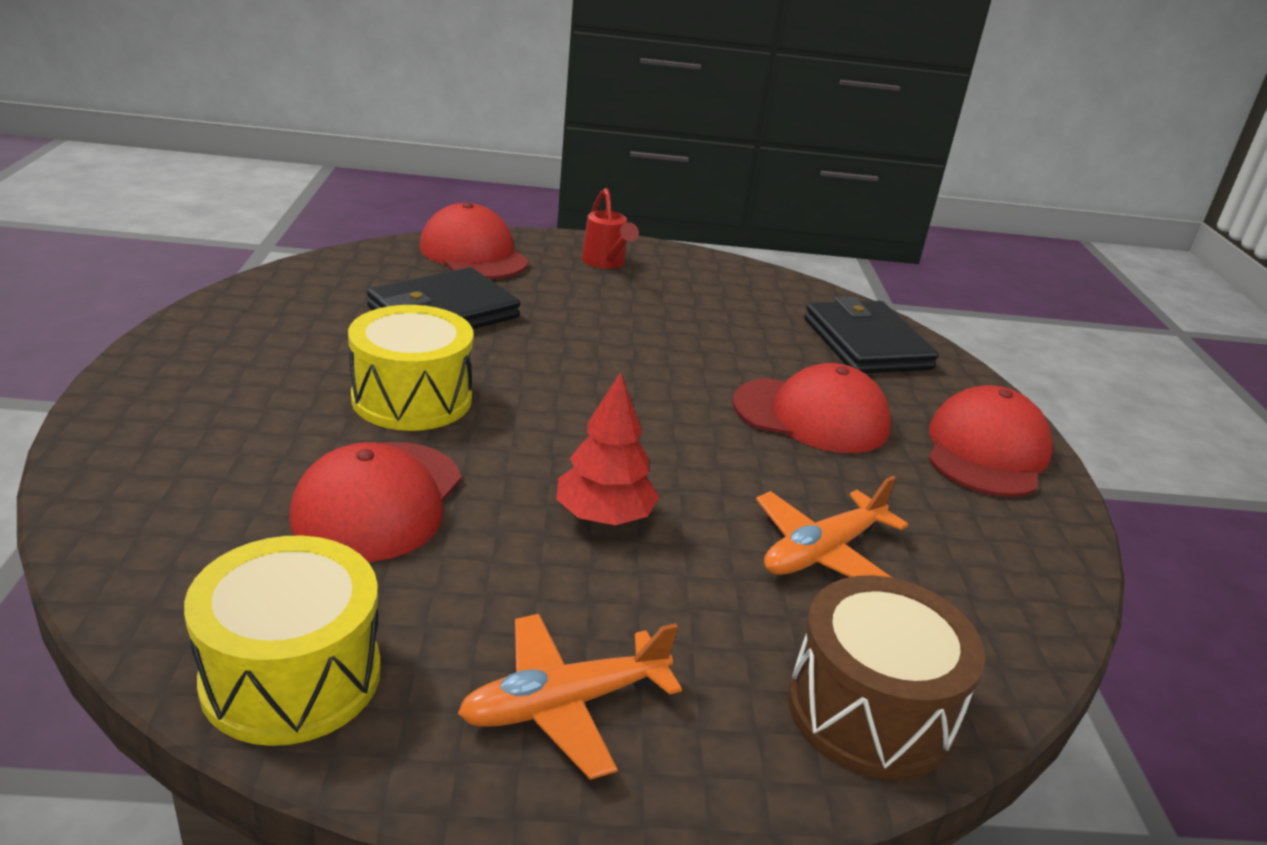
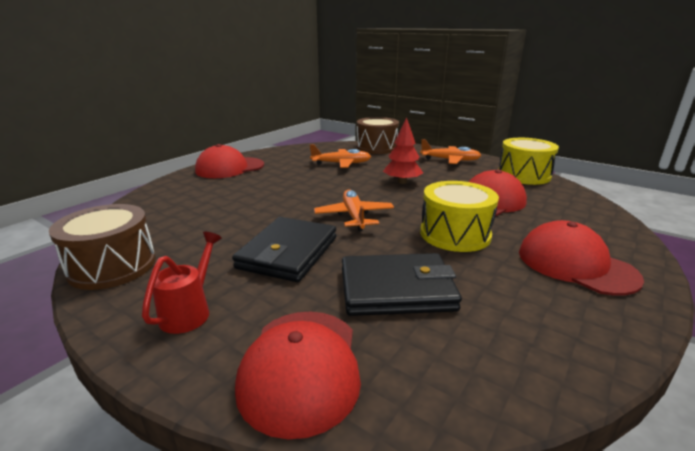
camera: 140 degrees left, 5 degrees down
(592, 393) = (354, 216): none -> orange plane
(740, 275) = (112, 266): none -> brown drum
(811, 416) = (268, 188): red cap -> red cap (575, 264)
(866, 344) = (166, 205): black wallet -> black wallet (288, 252)

